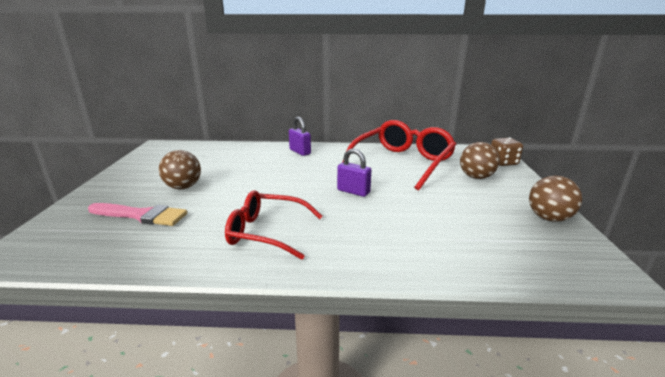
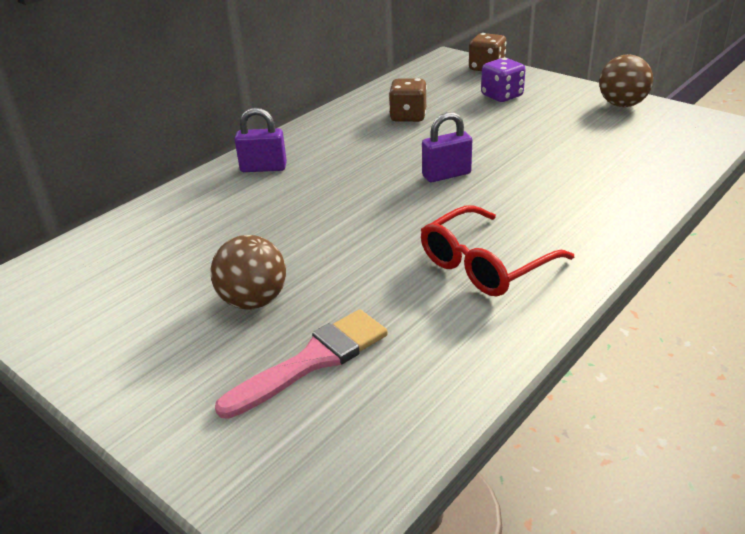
camera: 50 degrees left, 10 degrees up
(402, 163) = (408, 116): red glasses -> brown dice
(476, 177) = (502, 96): brown ball -> purple dice

